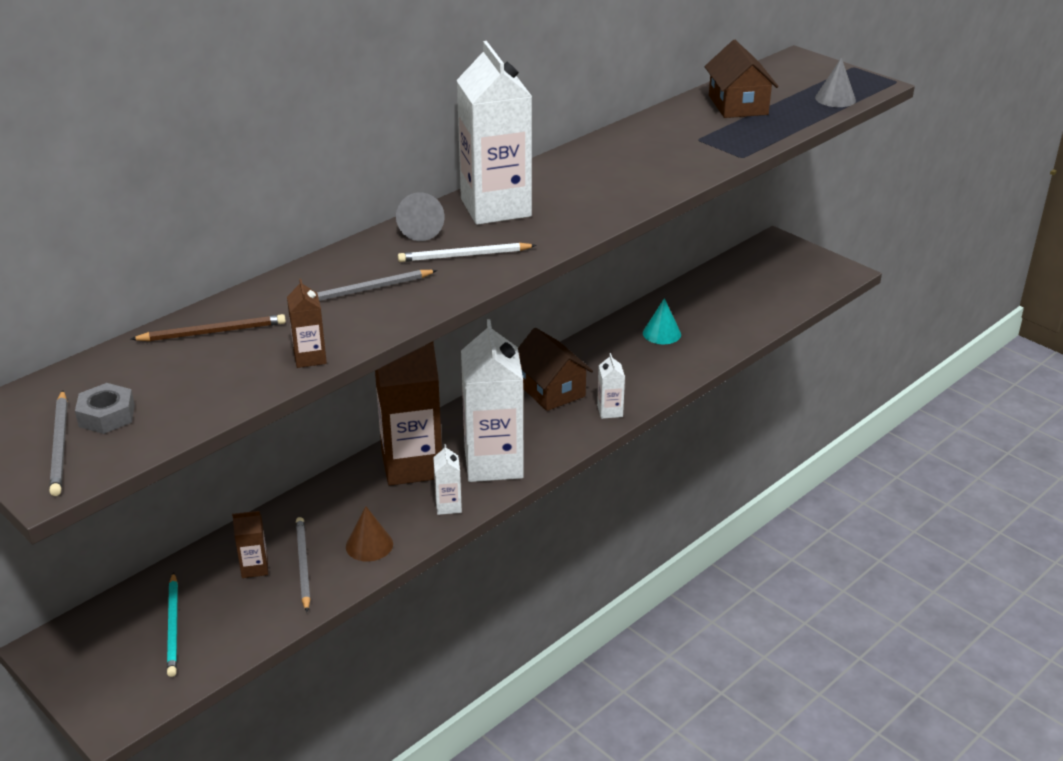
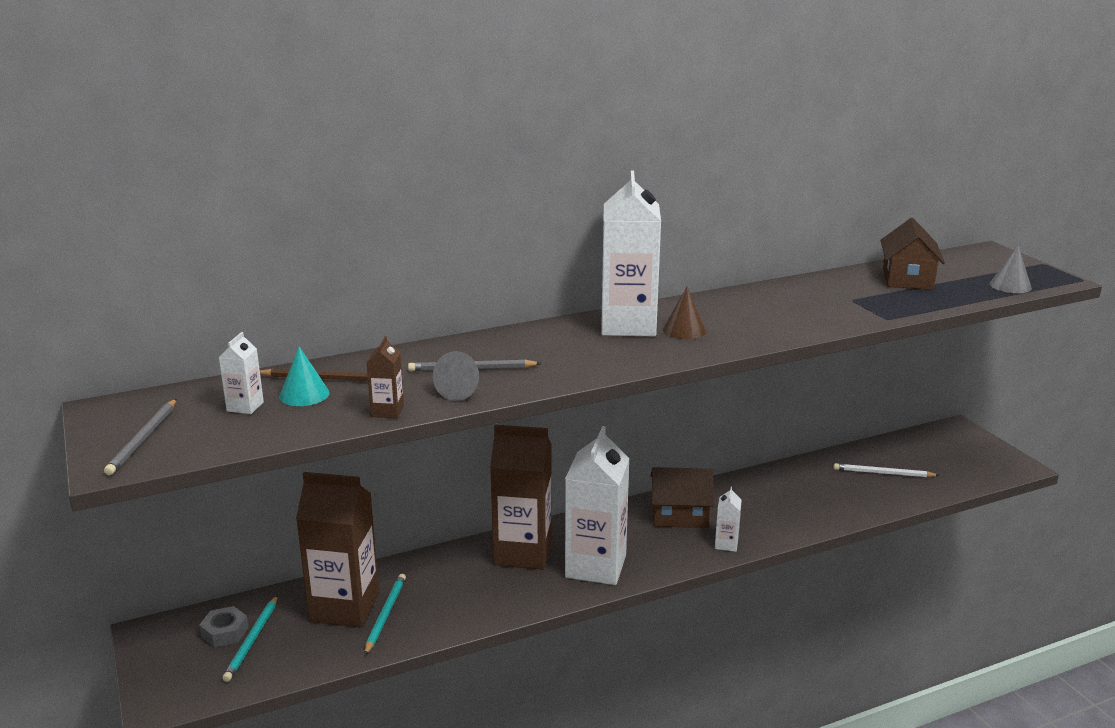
camera: 20 degrees right, 10 degrees down
(107, 416) = (195, 424): grey nut -> grey nut (225, 632)
(254, 568) = (344, 608): brown carton -> brown carton, size x2.32
(303, 565) = (385, 615): grey pencil -> turquoise pencil
(369, 545) = (450, 611): brown cone -> brown cone (684, 330)
(421, 230) = (551, 332): grey cone -> grey cone (461, 391)
(448, 506) = (536, 594): white carton -> white carton (245, 406)
(464, 256) = (575, 357): white pencil -> white pencil (883, 473)
(551, 390) = (679, 515): brown house -> brown house turned 75 degrees counterclockwise
(661, 333) = (808, 487): turquoise cone -> turquoise cone (304, 394)

